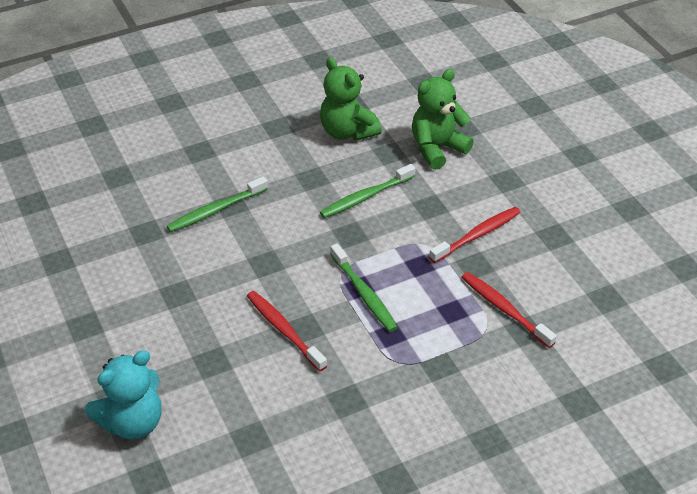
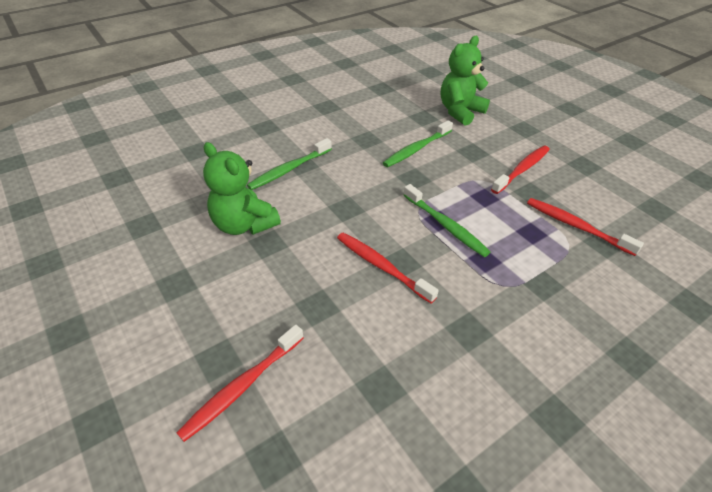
camera: 10 degrees left, 0 degrees up
(132, 422) = (242, 386): turquoise teddy bear -> red toothbrush
(347, 131) = (384, 105): green teddy bear -> green teddy bear (244, 224)

